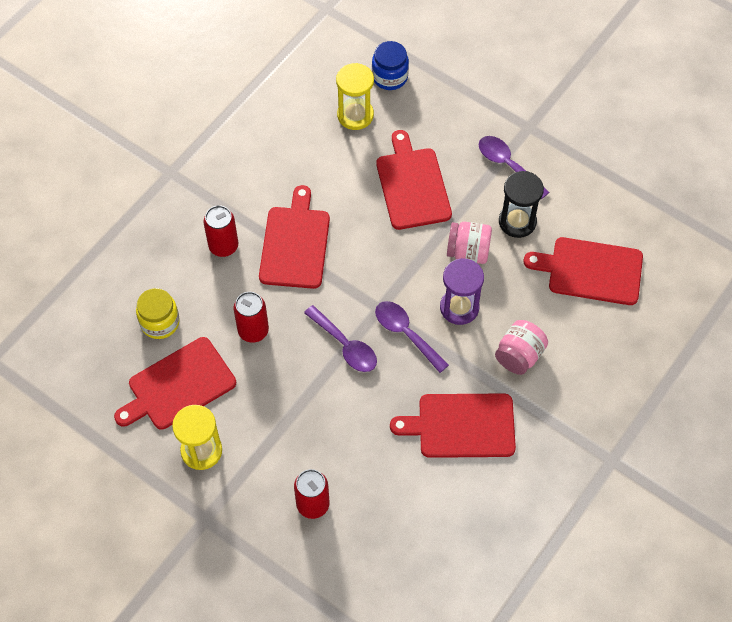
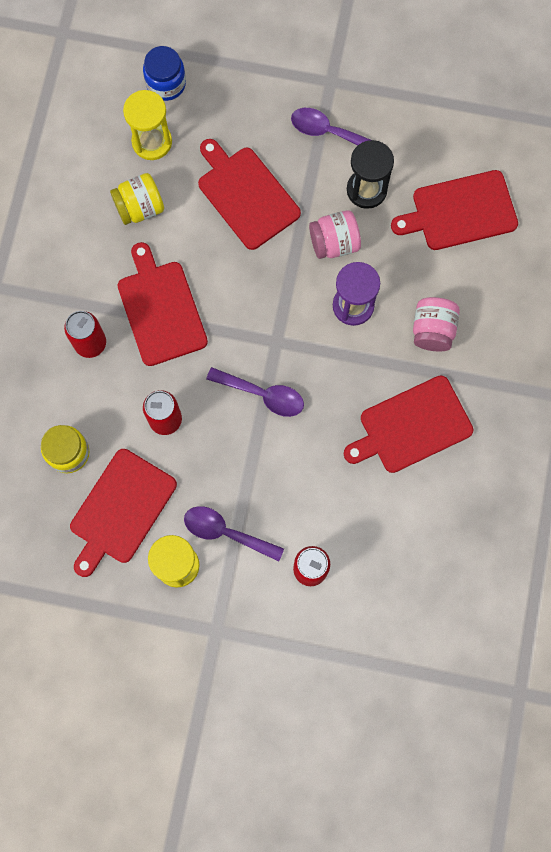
camera: 25 degrees left, 15 degrees up
(319, 160) = (140, 208): none -> yellow jar
(406, 333) = (315, 356): purple spoon -> purple spoon (226, 532)

